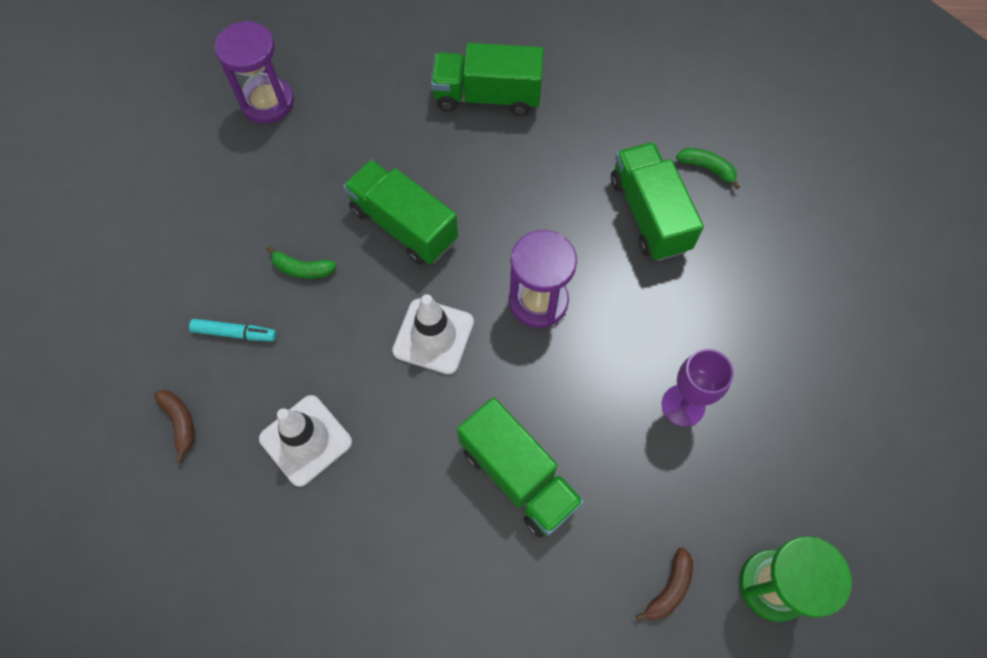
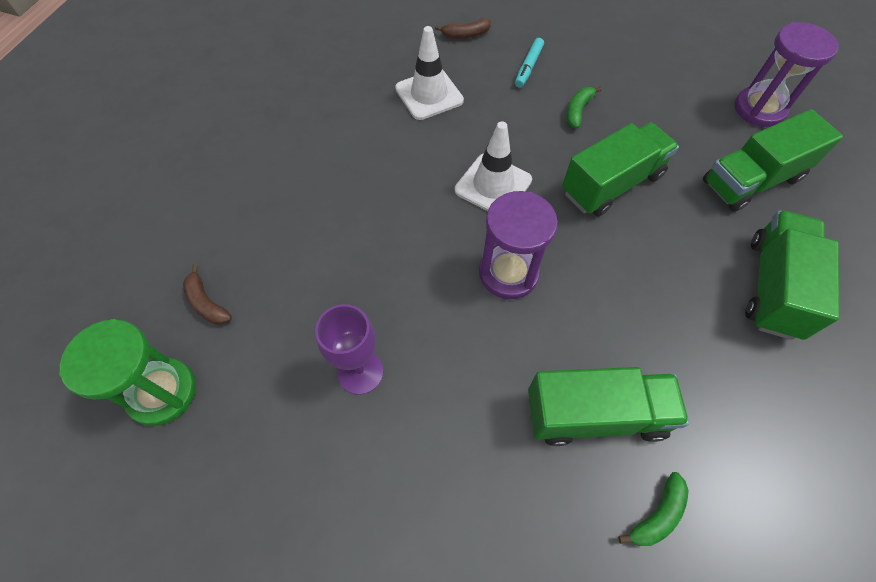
camera: 105 degrees right, 5 degrees down
(518, 476) = (348, 217): green truck -> green truck (752, 180)

